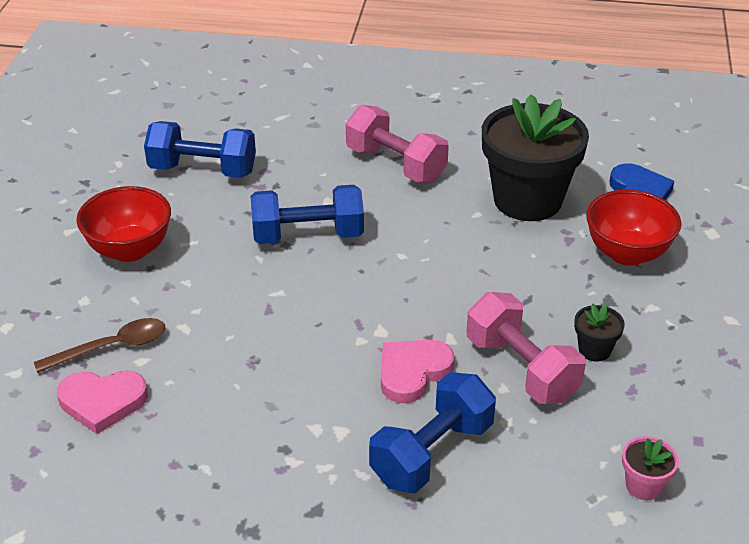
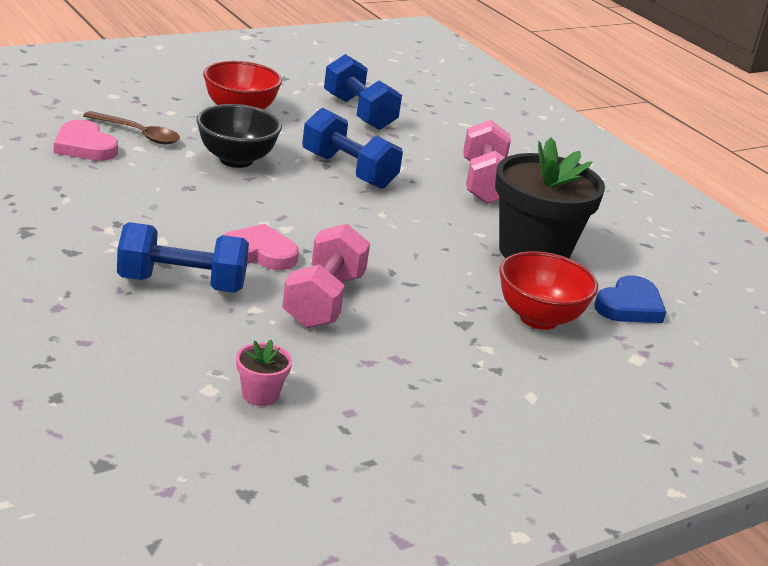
camera: 45 degrees right, 10 degrees down
(226, 301) = (236, 160): none -> black bowl
(594, 350) = (392, 331): black flower pot -> none

